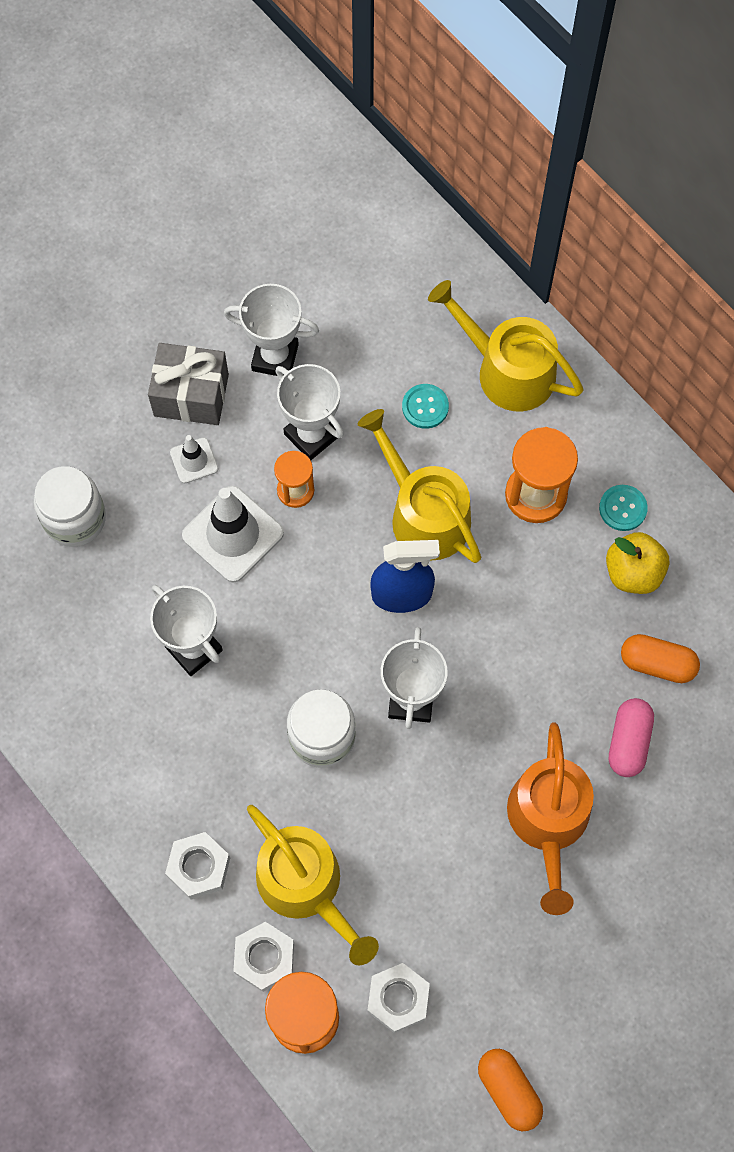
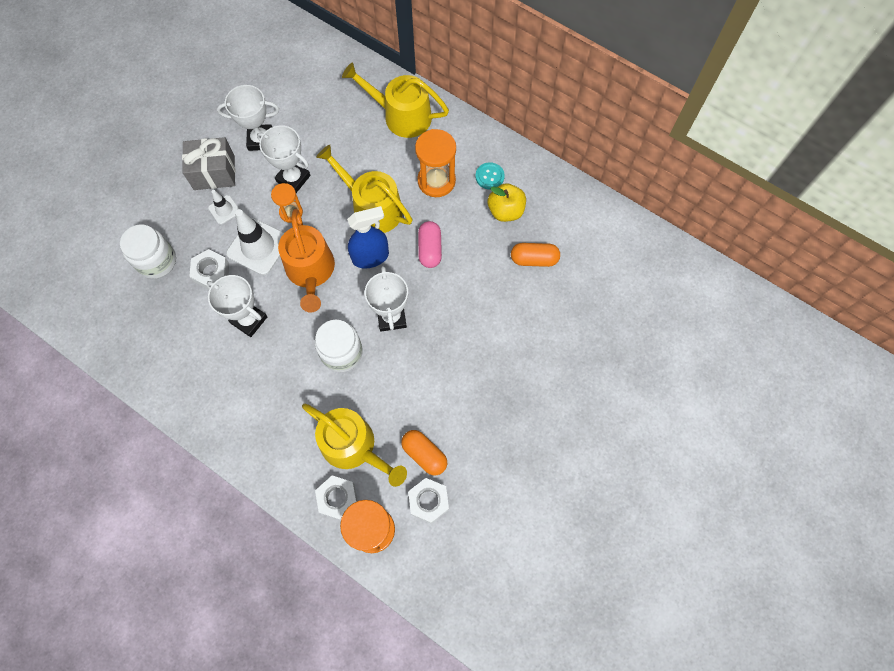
camera: 15 degrees left, 0 degrees up
(199, 867) = (282, 453): white nut -> white nut (211, 272)
(425, 407) = (358, 147): turquoise button -> none
(508, 1090) = (512, 539): orange capsule -> orange capsule (424, 454)
(548, 821) = (494, 368): orange watering can -> orange watering can (311, 271)
(628, 742) = (529, 309): pink capsule -> pink capsule (430, 249)

